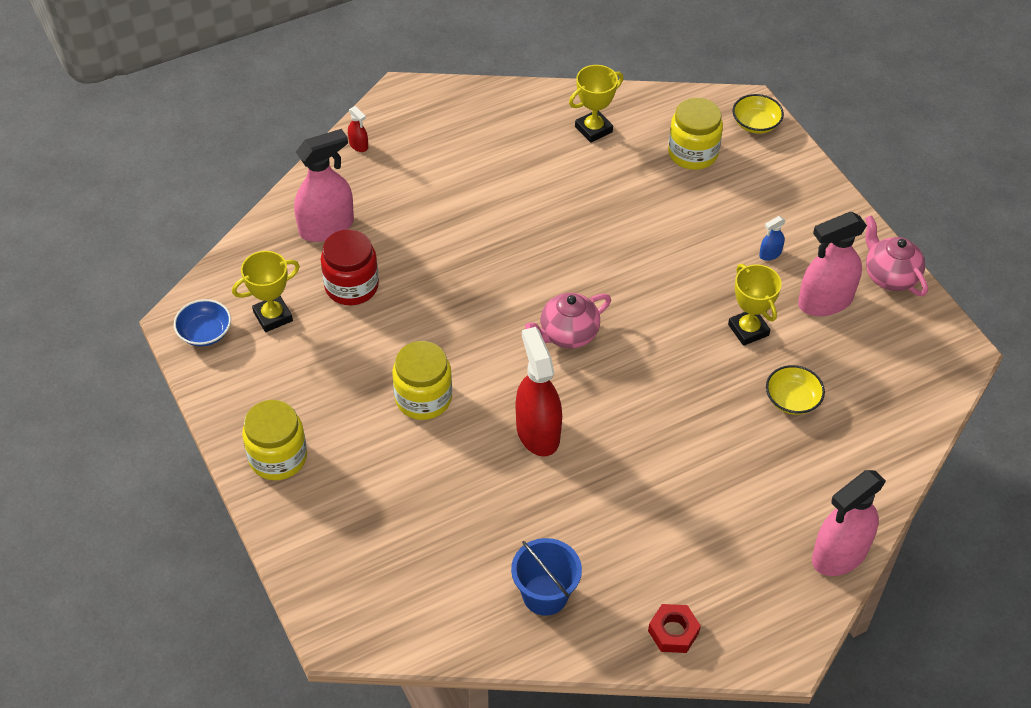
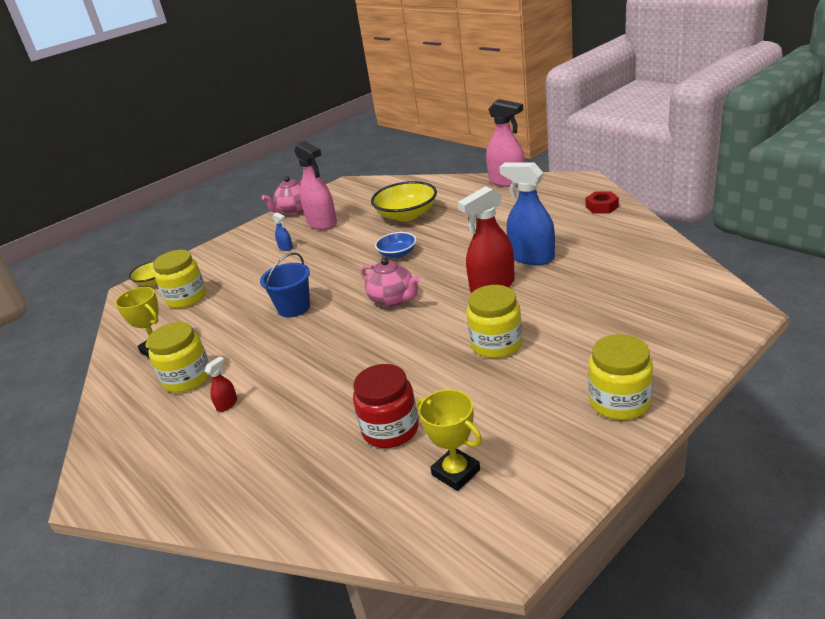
camera: 100 degrees left, 20 degrees down
(205, 332) = (507, 521): blue bowl -> blue bowl (397, 254)
(327, 227) = (313, 478): pink spray bottle -> none
(358, 145) = (180, 498): red spray bottle -> red spray bottle (227, 404)
(525, 152) = (187, 378): none -> yellow jar
(545, 595) = (620, 247): blue bucket -> blue bucket (294, 308)
(581, 494) = (531, 257): none -> blue spray bottle
(748, 330) = (357, 239): yellow trophy -> none
(792, 399) = (407, 215): yellow bowl -> yellow bowl, size x1.74

